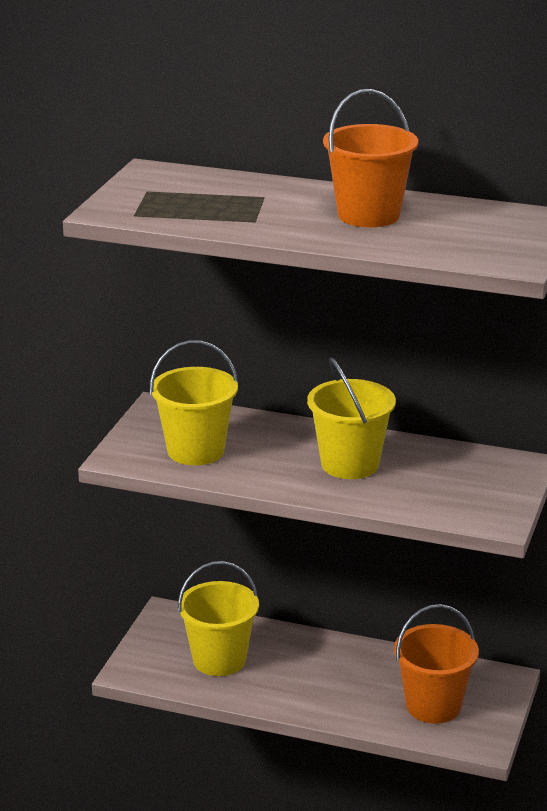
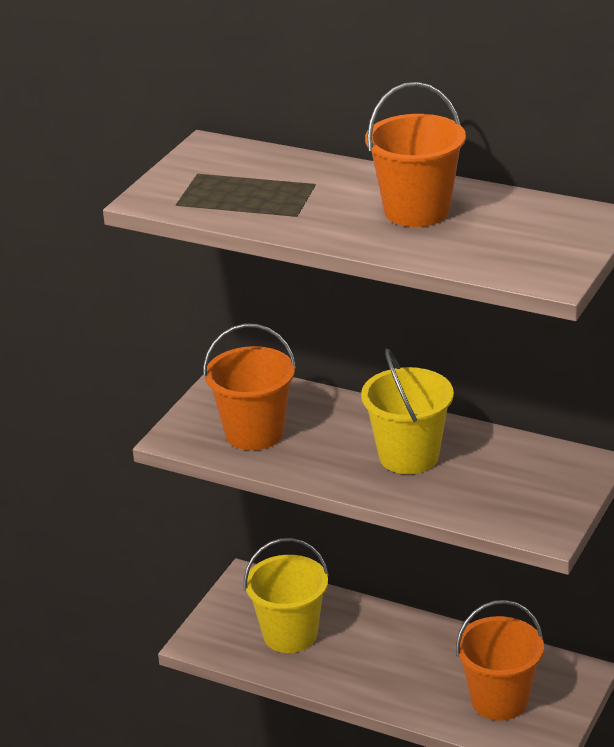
camera: 10 degrees right, 5 degrees up
(196, 451) = (254, 433): yellow bucket -> orange bucket

